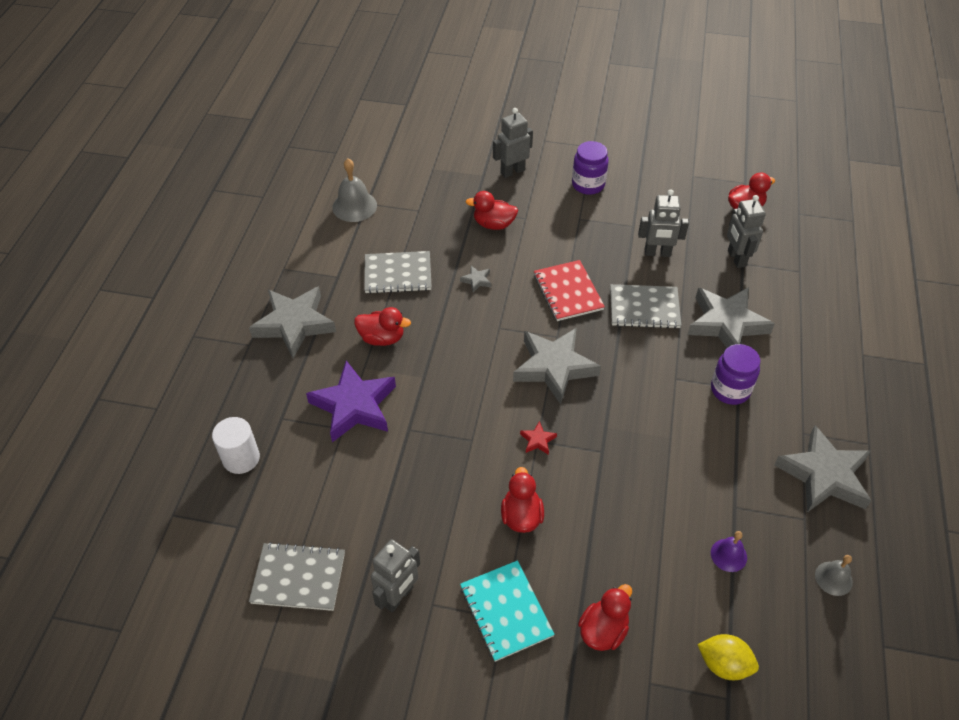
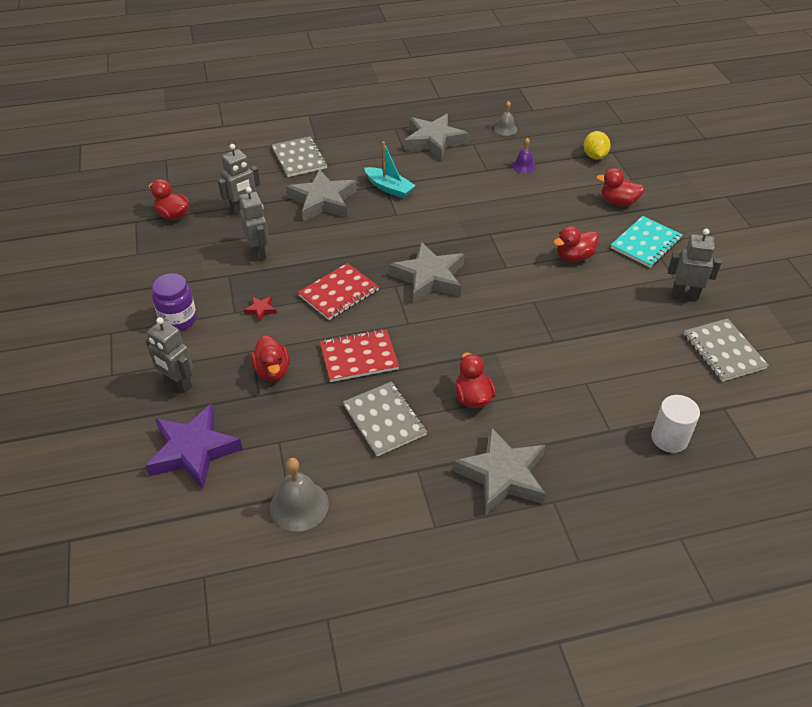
camera: 115 degrees left, 5 degrees down
(354, 406) = (558, 385): purple star -> purple star (193, 450)
(476, 280) = (359, 357): grey star -> red notebook
(537, 440) = (505, 267): red star -> red star (261, 310)
(644, 308) = (331, 245): grey notebook -> grey notebook (299, 158)
(730, 390) = (389, 188): purple jar -> turquoise boat

